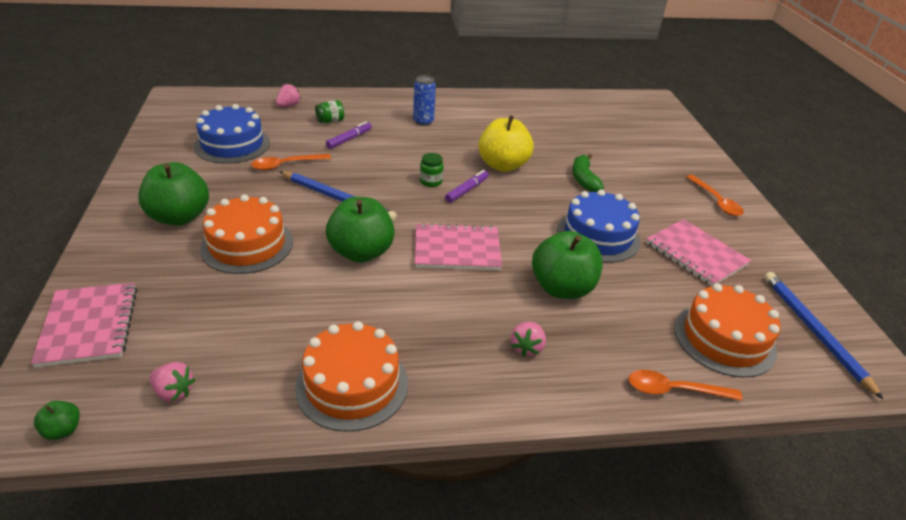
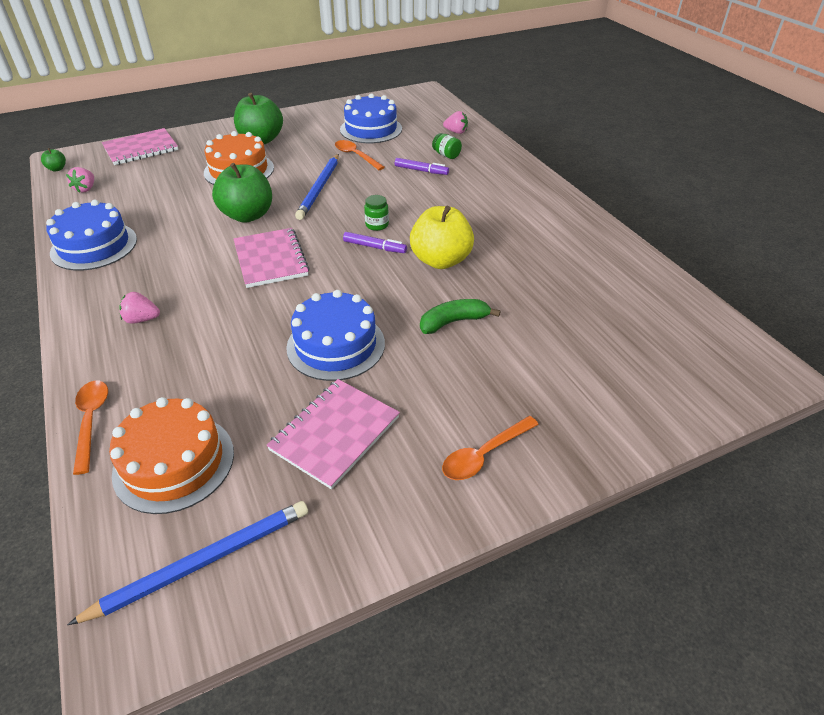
camera: 75 degrees right, 5 degrees up
(352, 384) = (94, 246): orange cake -> blue cake
(423, 121) = (492, 198): blue can -> none
(562, 288) = (232, 330): green apple -> none

